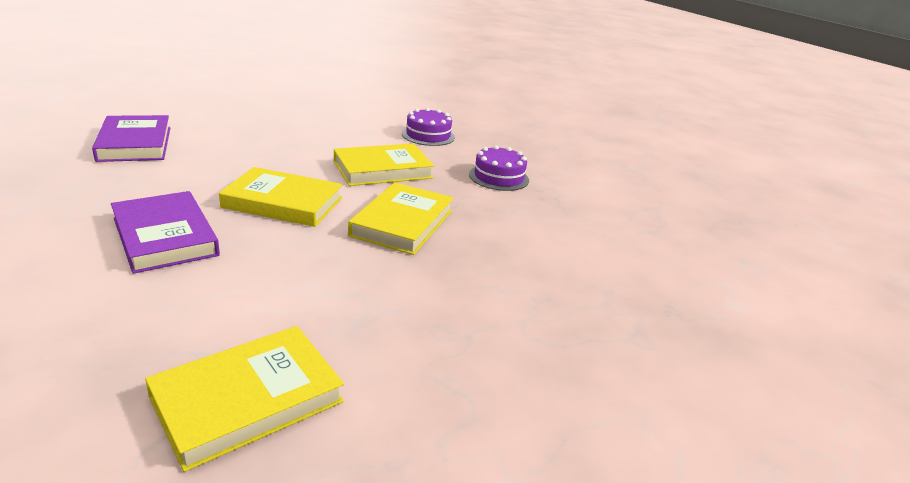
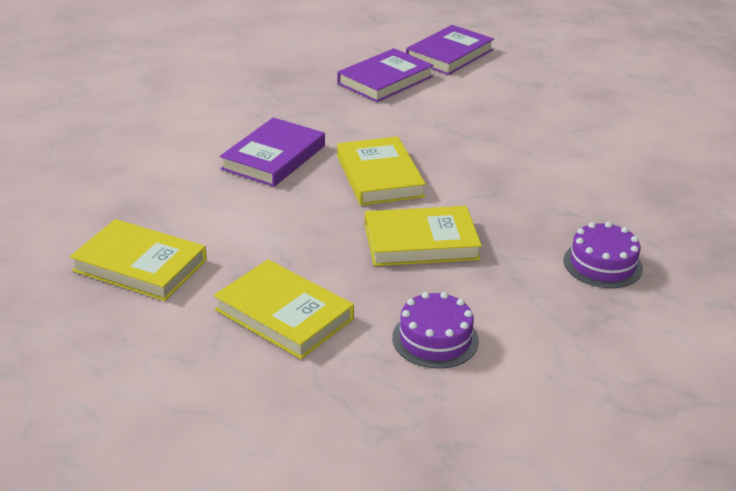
camera: 65 degrees right, 5 degrees up
(150, 110) = (449, 55): none -> purple book
(382, 170) = (510, 195): yellow book -> yellow book (284, 314)
(428, 135) = (638, 189): purple cake -> purple cake (435, 339)

